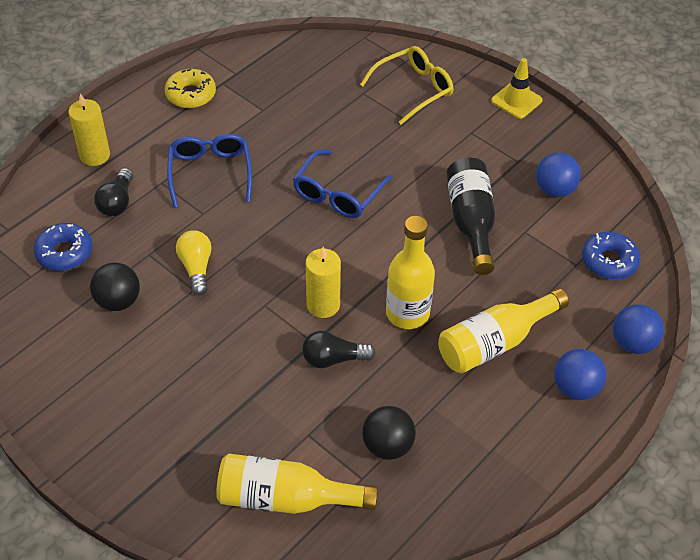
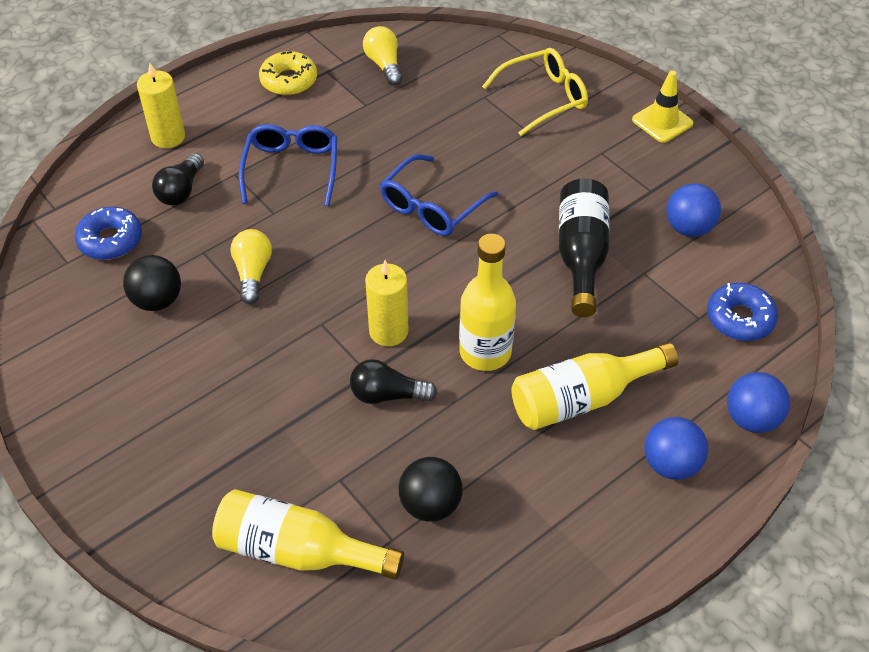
camera: 10 degrees right, 0 degrees up
(271, 72) = (384, 65): none -> yellow light bulb

